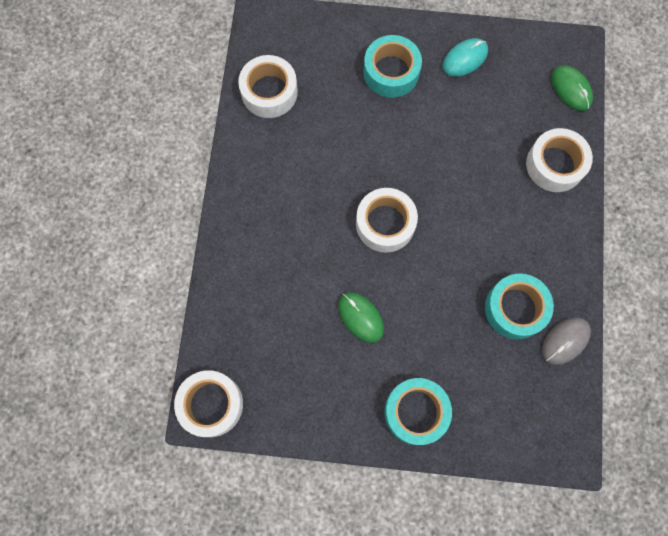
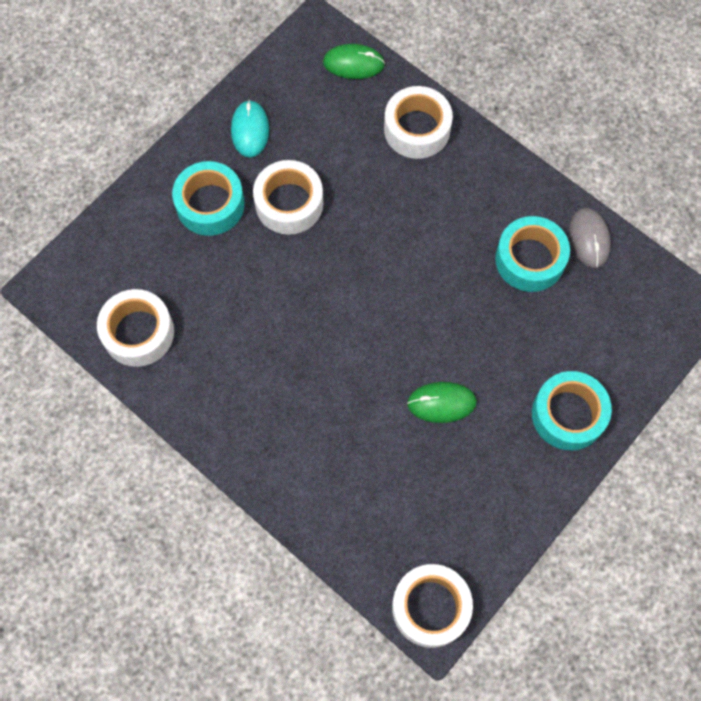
camera: 55 degrees left, 5 degrees down
(385, 224) = (363, 316): white tape -> white tape (289, 203)

